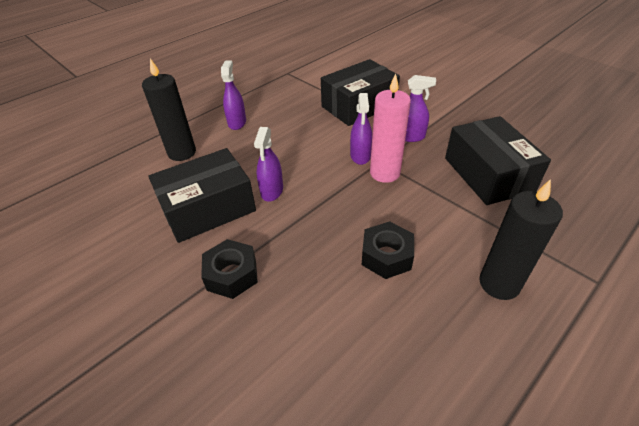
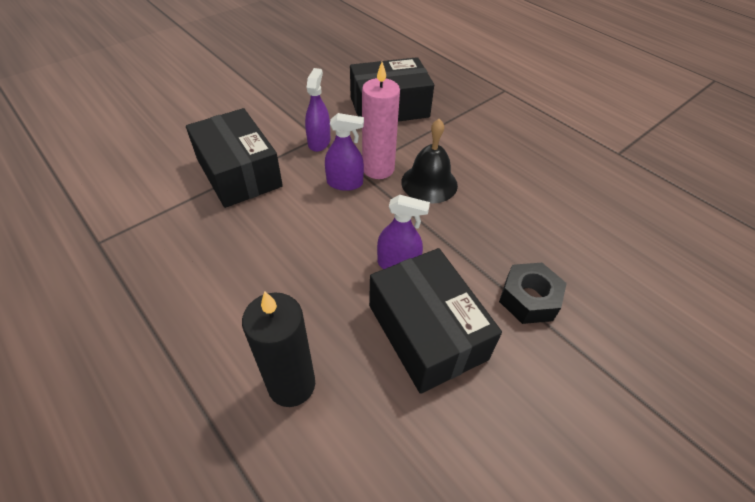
camera: 90 degrees left, 5 degrees up
(237, 123) = (228, 309): purple spray bottle -> none
(373, 207) = (429, 183): none -> black bell
(386, 256) = (491, 183): black nut -> none
(499, 283) = (512, 130): black candle -> none

